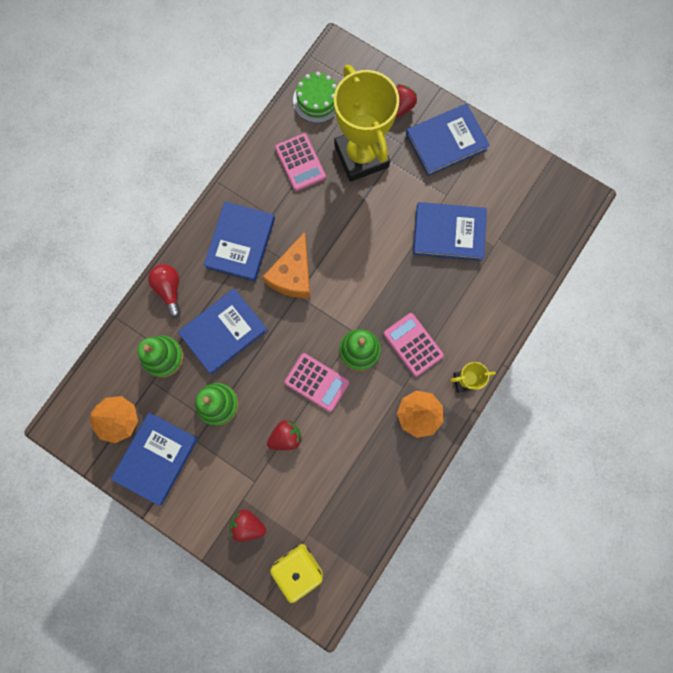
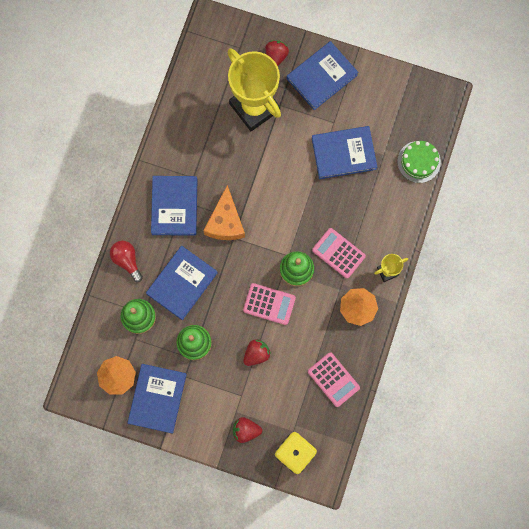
camera: 15 degrees left, 0 degrees up
(300, 163) = (205, 126): pink calculator -> pink calculator (333, 379)
(317, 100) = (204, 68): green cake -> green cake (419, 161)

